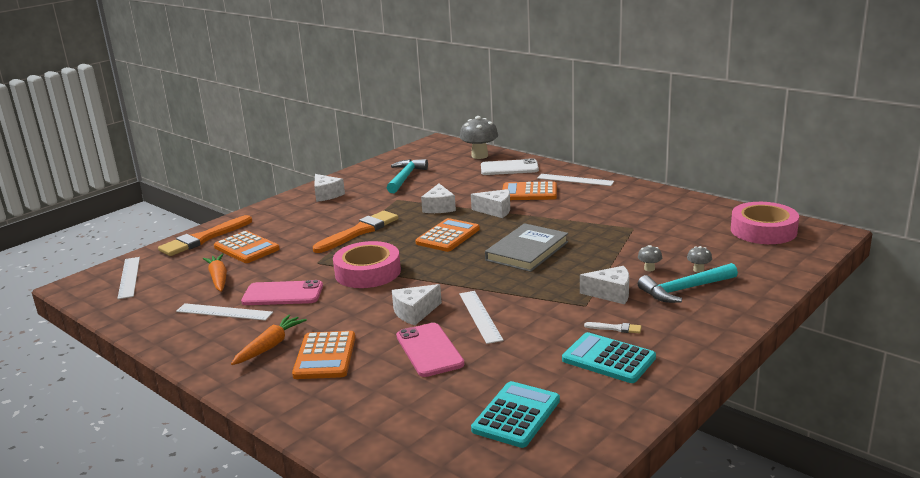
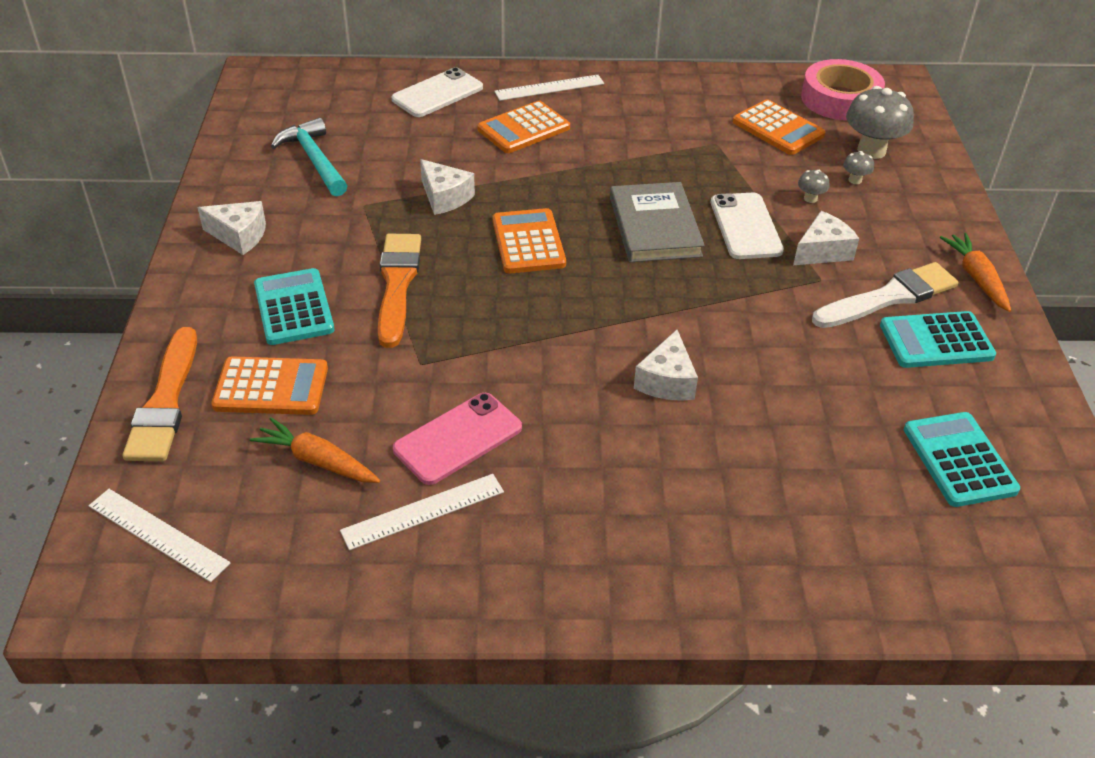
camera: 45 degrees left, 20 degrees up
(270, 346) = (575, 527): orange carrot -> orange carrot (976, 278)
(303, 225) = (294, 308): none -> turquoise calculator
(325, 356) = (664, 502): orange calculator -> orange calculator (778, 129)
(367, 272) = (515, 347): pink tape -> none
(429, 350) = (761, 426): pink phone -> none
(479, 156) = (364, 83): grey mushroom -> grey mushroom (871, 150)
(480, 316) = (743, 349): white ruler -> none
(495, 211) = (526, 175): white cheese -> none
(582, 268) = (745, 226): none -> white phone
(615, 328) = (889, 297): white brush -> white brush, size x2.34
(684, 290) = (878, 214): turquoise hammer -> none

